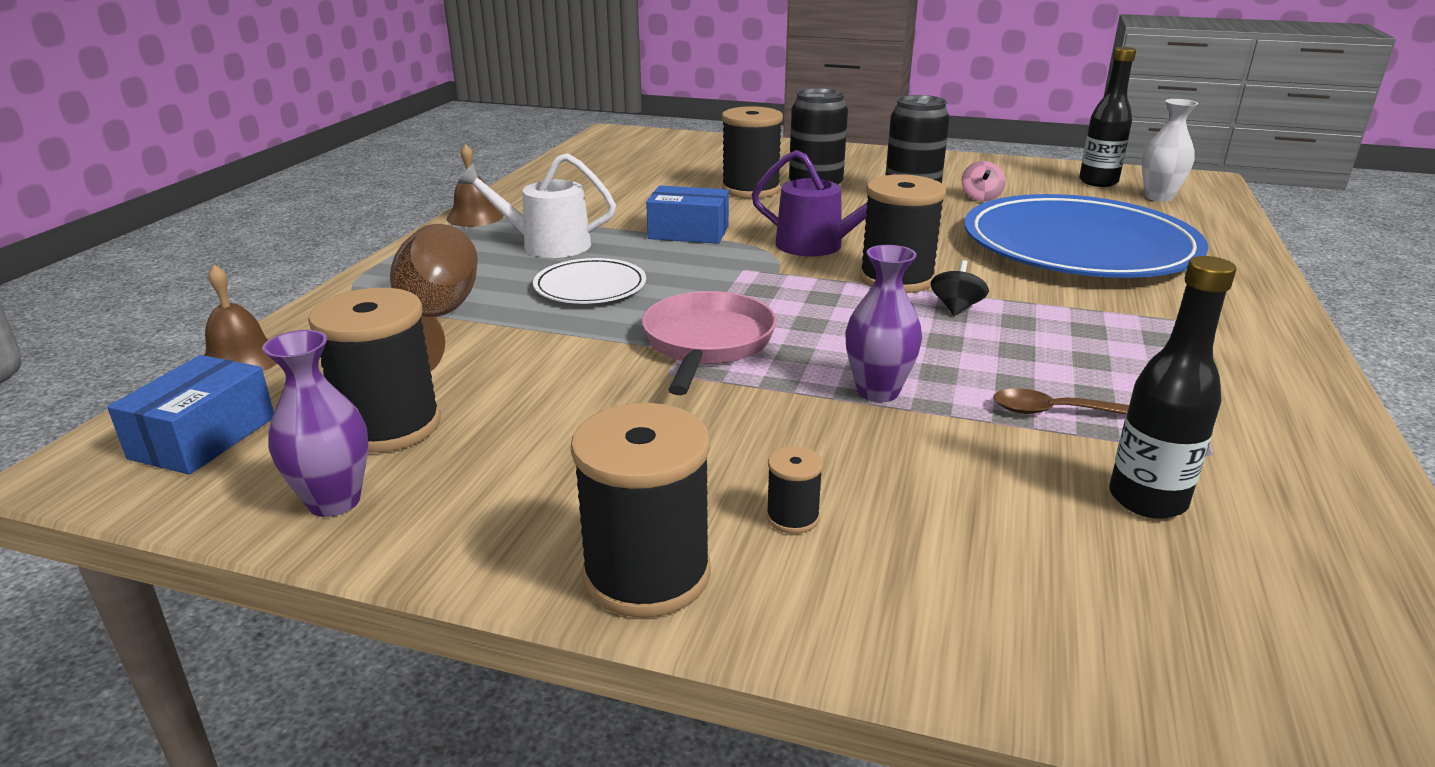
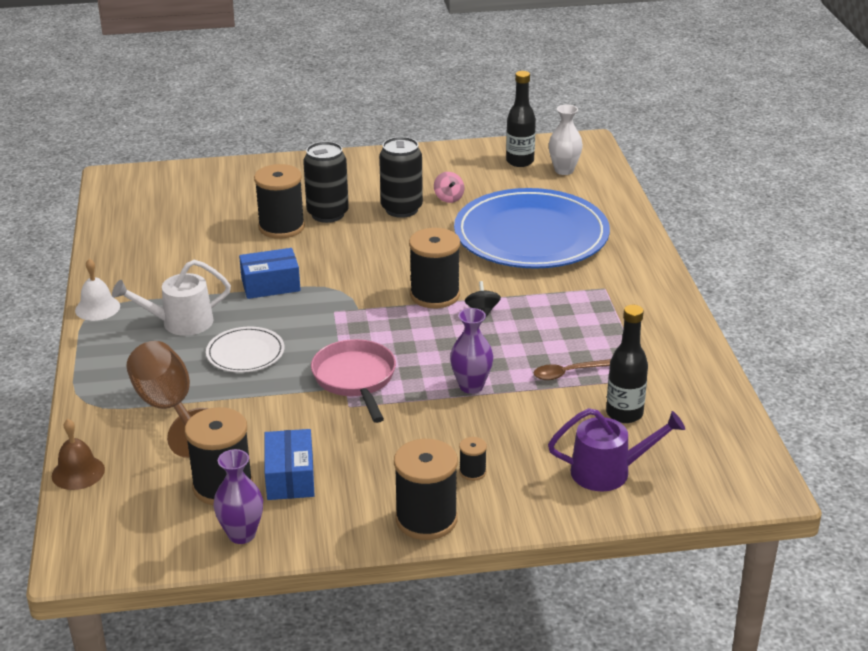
camera: 25 degrees left, 5 degrees up
(203, 437) = (123, 525): blue box -> blue box (290, 477)
(475, 217) = (97, 308): brown bell -> white bell
(819, 245) = (368, 276): purple watering can -> purple watering can (608, 471)

